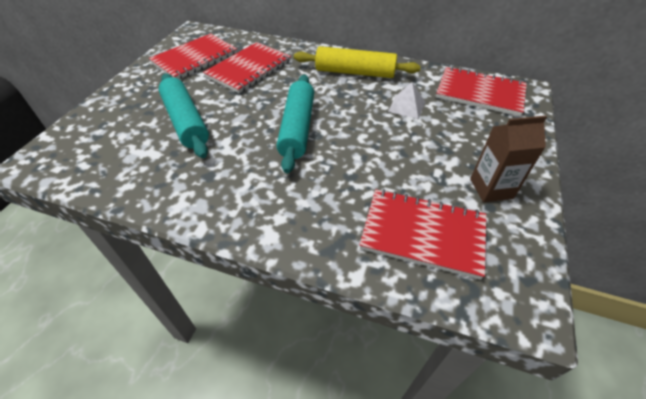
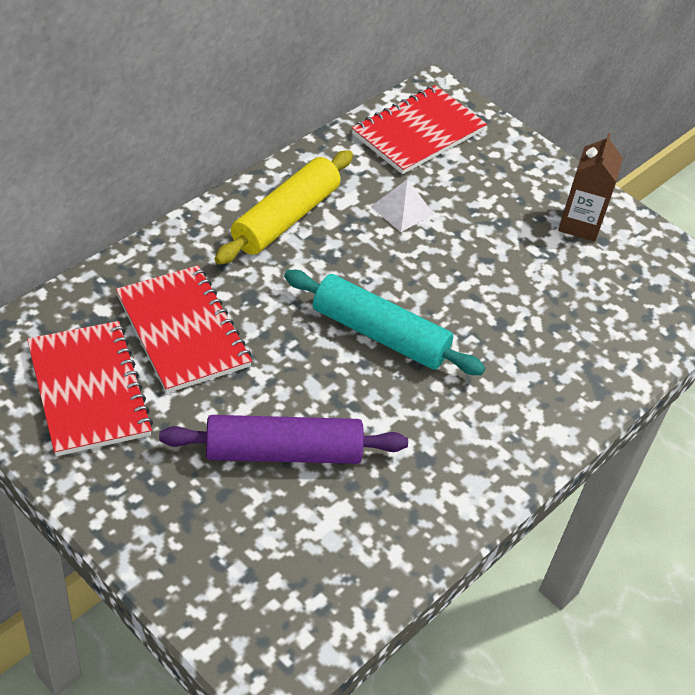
camera: 70 degrees left, 0 degrees up
(186, 122) = (283, 452): turquoise rolling pin -> purple rolling pin
(423, 233) = (612, 308): red notebook -> none

